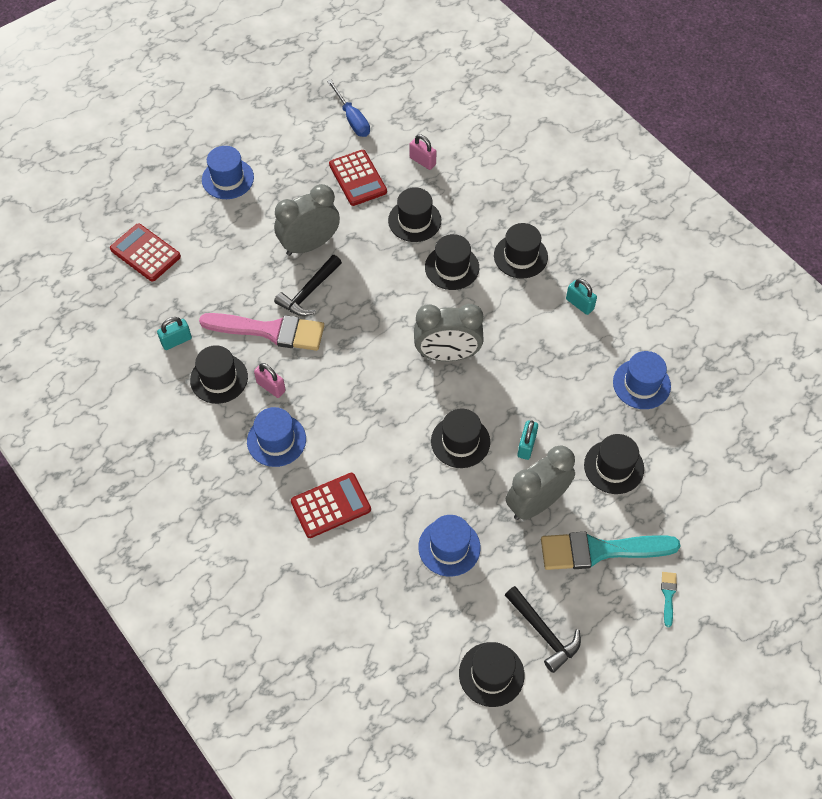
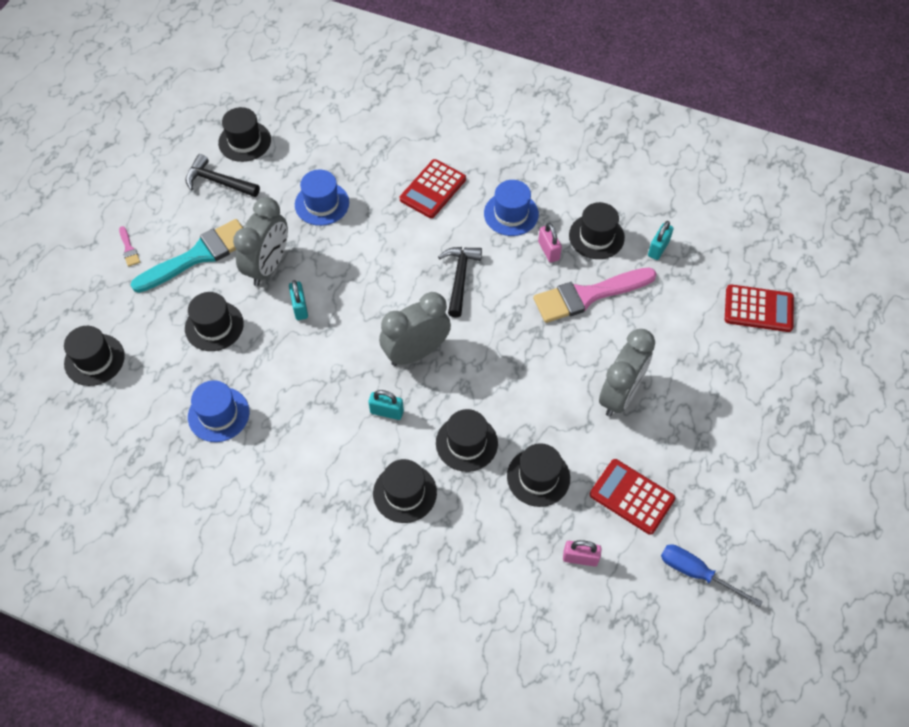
camera: 150 degrees right, 0 degrees up
(228, 179) = (758, 424): blue hat -> none
(271, 387) = (548, 251): pink padlock -> pink padlock turned 60 degrees clockwise
(309, 292) = (583, 347): black hammer -> black hammer (460, 278)
(460, 441) = (359, 284): black hat -> black hat (94, 359)
(579, 304) = (316, 469): turquoise padlock -> turquoise padlock (387, 412)
(668, 595) = (129, 249): turquoise brush -> pink brush

